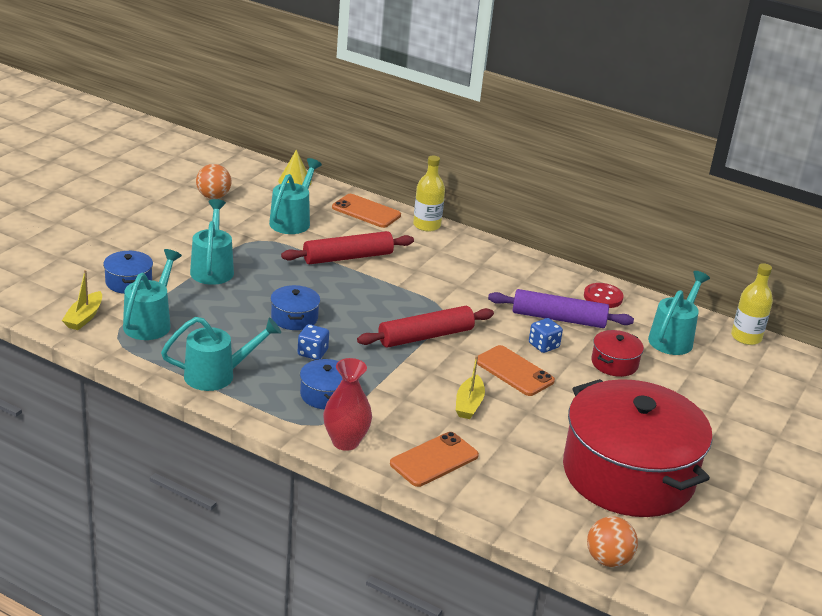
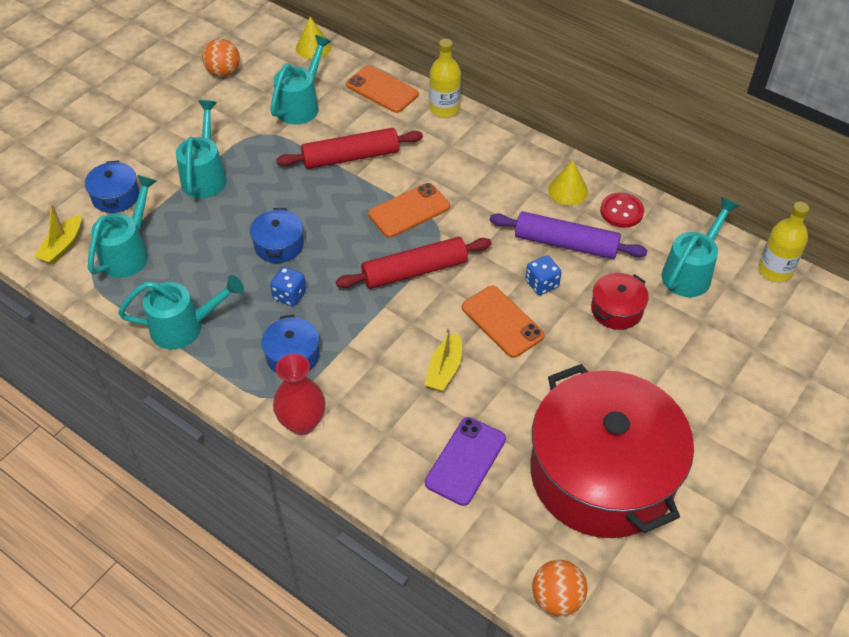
camera: 10 degrees right, 20 degrees up
(434, 460) = (392, 449): orange phone -> orange phone (409, 210)
(503, 467) = (465, 461): none -> purple phone
(552, 282) = (568, 190): none -> yellow cone

